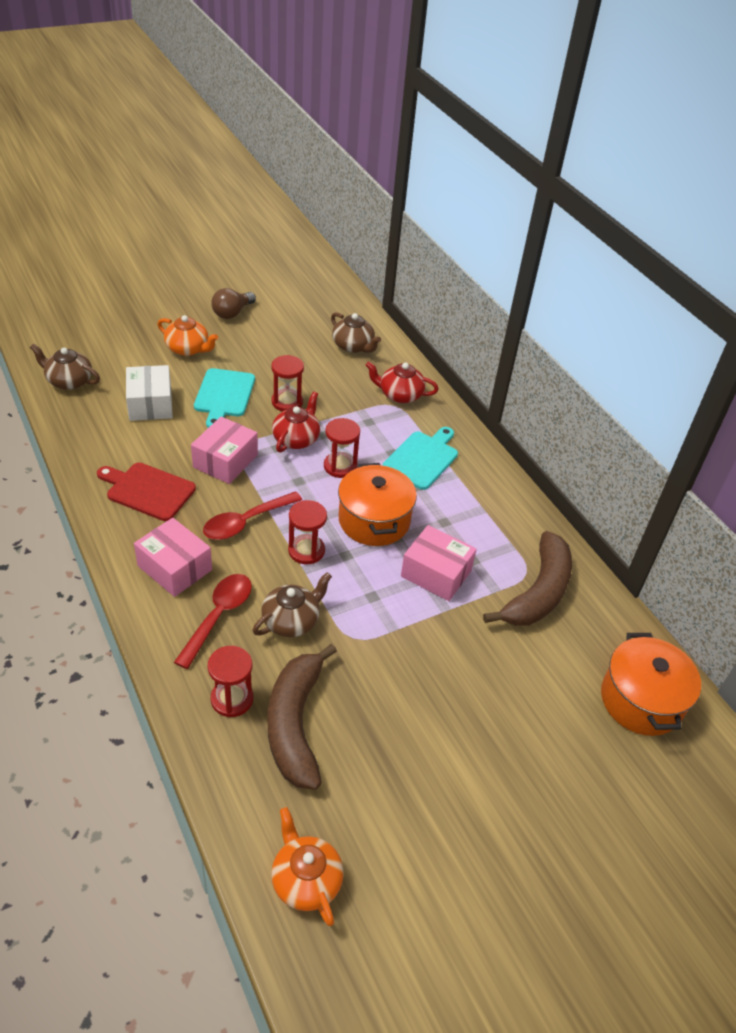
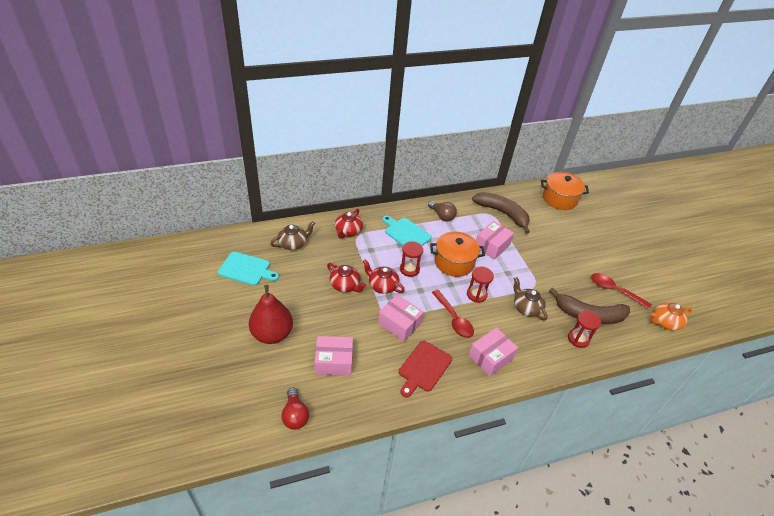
camera: 80 degrees left, 0 degrees up
(69, 381) = (295, 415): brown teapot -> red light bulb
(150, 404) = (334, 361): white box -> pink box
(188, 349) = (272, 334): orange teapot -> red pear
(218, 616) = (525, 339): red spoon -> red spoon (614, 290)
(224, 395) = (332, 318): turquoise cutting board -> turquoise cutting board (246, 269)
(232, 313) = (233, 303): brown light bulb -> brown light bulb (442, 216)
(287, 402) = (345, 285): red hourglass -> red teapot

